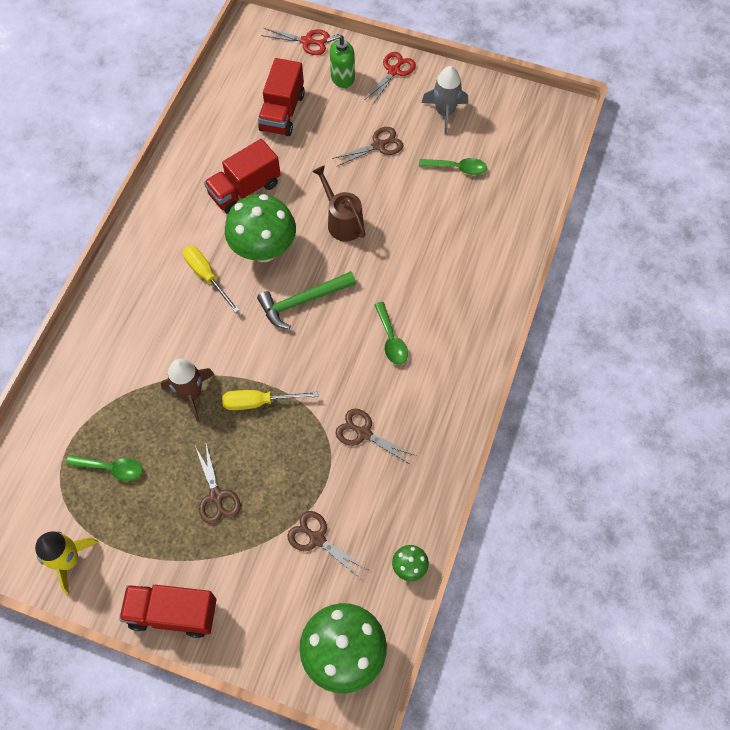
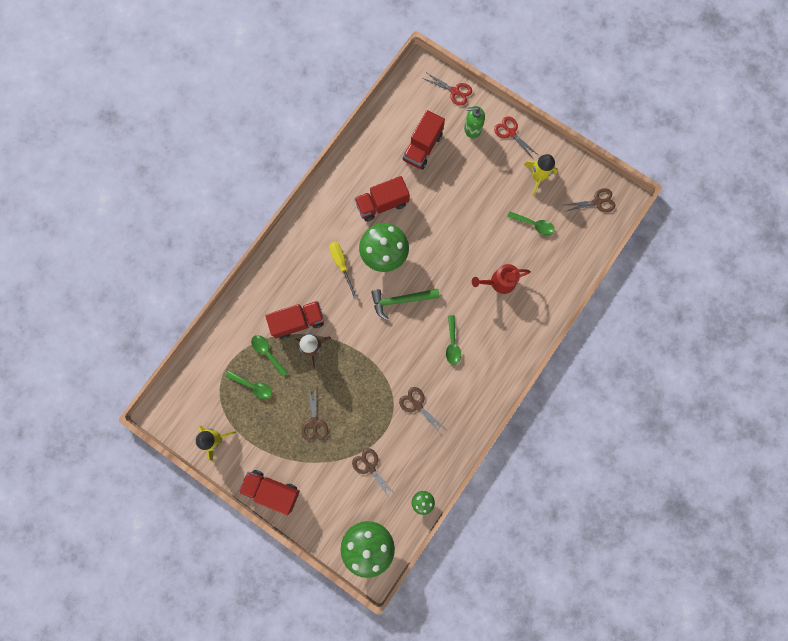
camera: 15 degrees right, 15 degrees up
(124, 417) = (267, 353): none -> green spoon
(160, 364) = (298, 321): none -> red truck
(259, 402) = (355, 365): yellow screwdriver -> none
(342, 221) = (442, 246): brown watering can -> none
(378, 145) = (483, 192): brown scissors -> brown scissors (597, 202)
(394, 71) = (510, 133): red scissors -> red scissors turned 90 degrees counterclockwise
(432, 247) = (499, 282): none -> red watering can
(445, 112) = (538, 177): grey rocket -> yellow rocket

